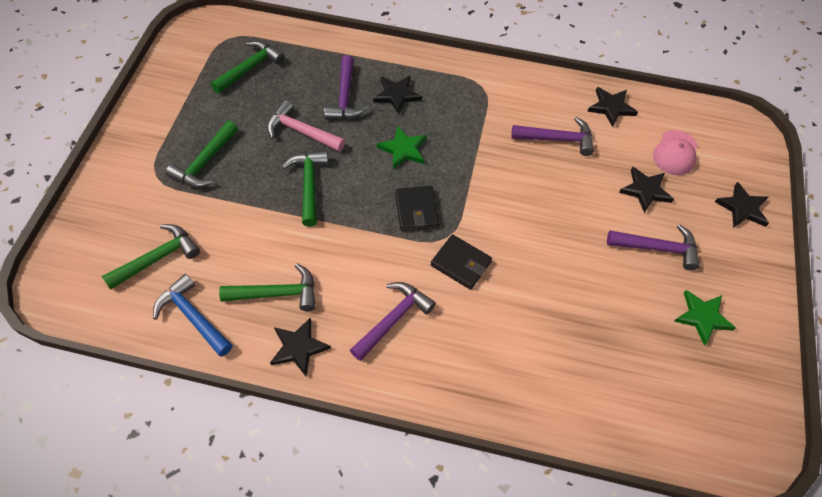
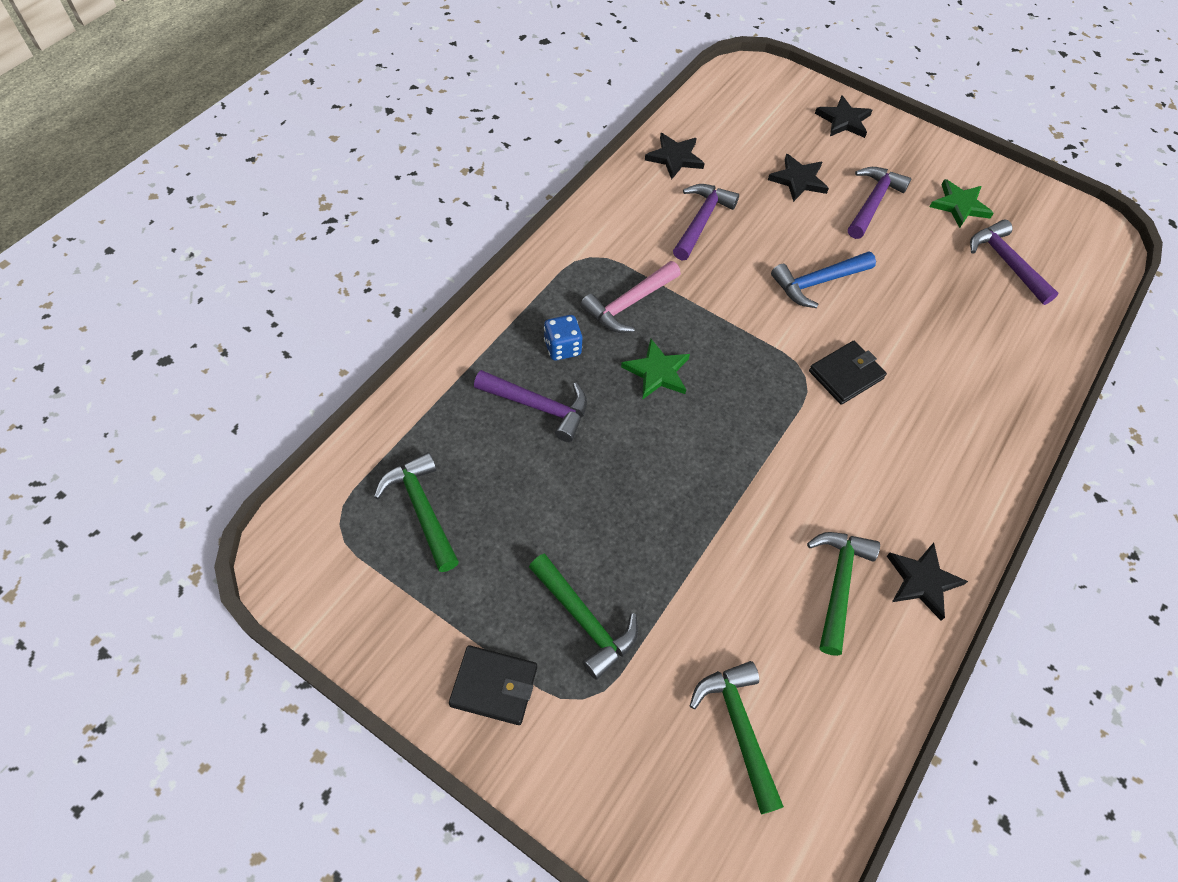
camera: 70 degrees left, 0 degrees up
(192, 316) = (849, 701): blue hammer -> blue hammer (817, 283)
(301, 131) = (578, 478): pink hammer -> pink hammer (629, 304)
(309, 185) = (675, 496): green hammer -> none
(393, 319) = (904, 467): purple hammer -> purple hammer (1006, 262)
(397, 95) = (562, 348): black star -> blue dice
(416, 210) = (757, 391): black wallet -> black wallet (494, 686)
(675, 153) = (758, 136): pink cap -> none

